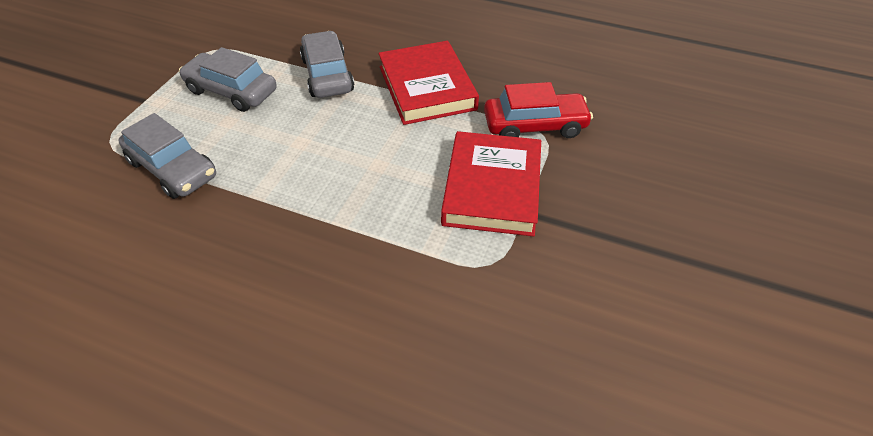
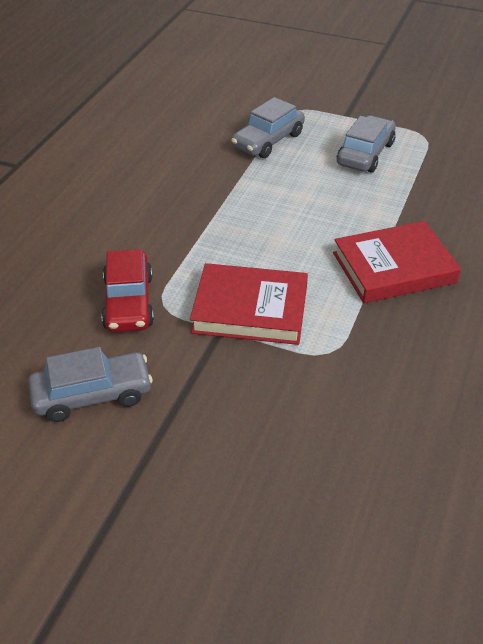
camera: 90 degrees right, 5 degrees down
(327, 75) = (400, 203): grey car -> grey car (92, 395)
(535, 126) = (343, 346): red car -> red car (129, 302)

